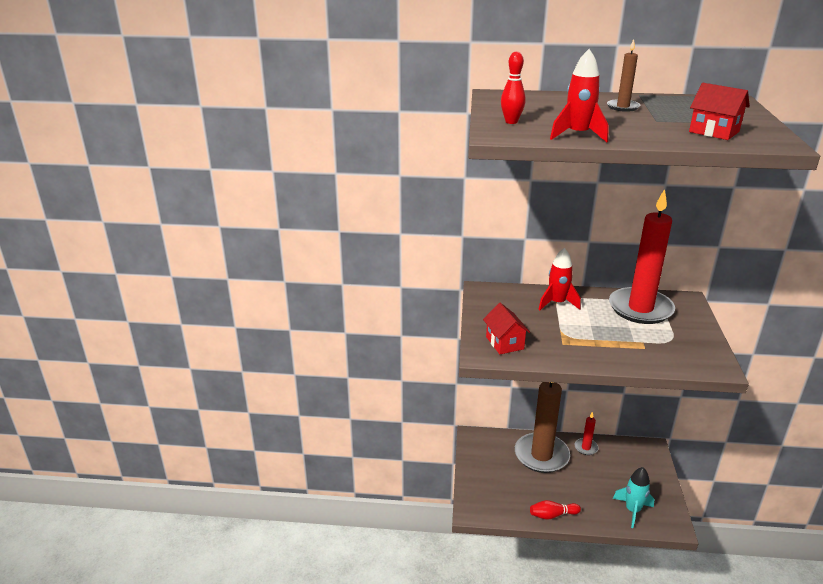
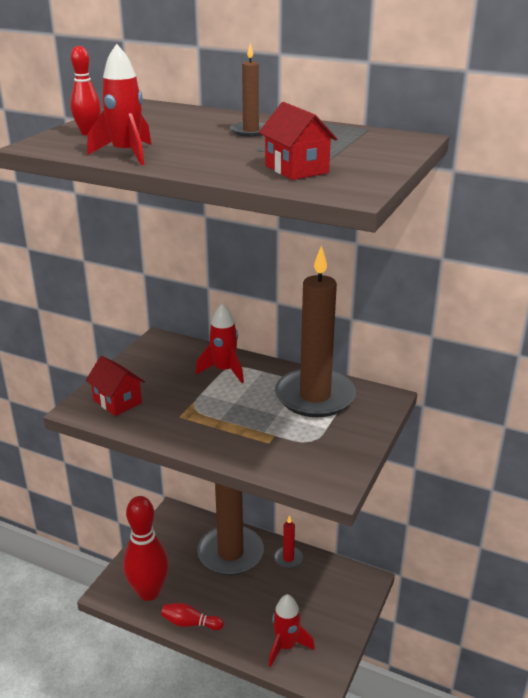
camera: 20 degrees right, 0 degrees up
(503, 501) = (149, 592): none -> red bowling pin
(504, 343) = (117, 401): red house -> red house turned 45 degrees counterclockwise
(632, 510) = (286, 646): turquoise rocket -> red rocket
(640, 309) = (315, 396): red candle -> brown candle

